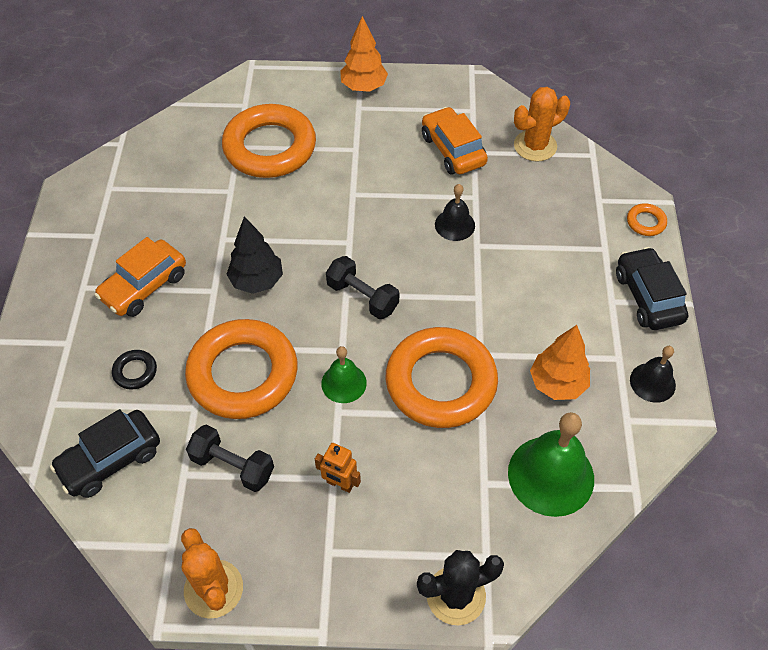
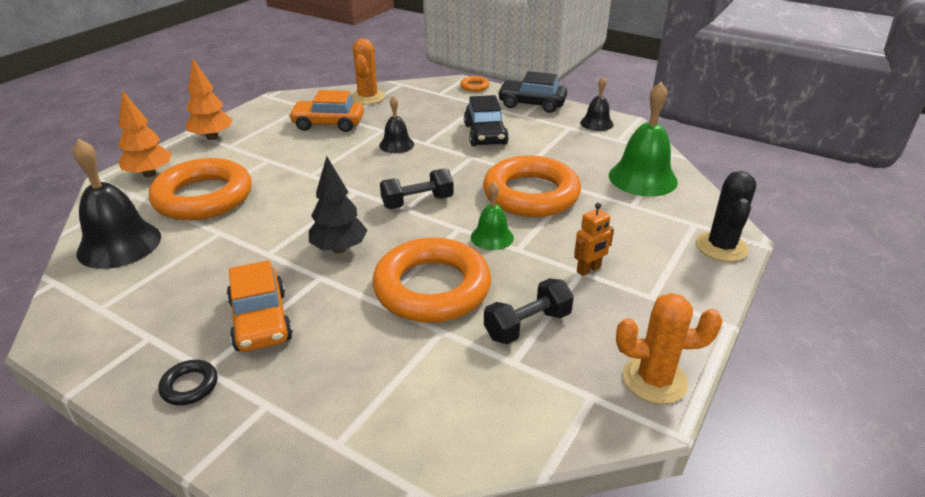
camera: 60 degrees left, 20 degrees down
(110, 460) = (454, 413): black car -> black car (485, 134)
(135, 371) = (360, 360): black ring -> black ring (189, 386)
(180, 144) = (119, 244): none -> black bell
(557, 384) = (571, 152): orange tree -> orange tree (150, 174)

